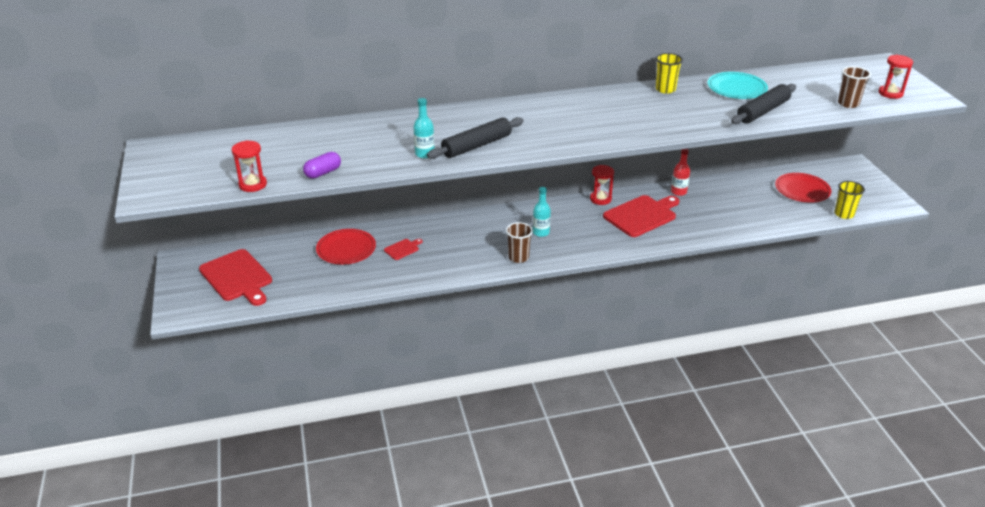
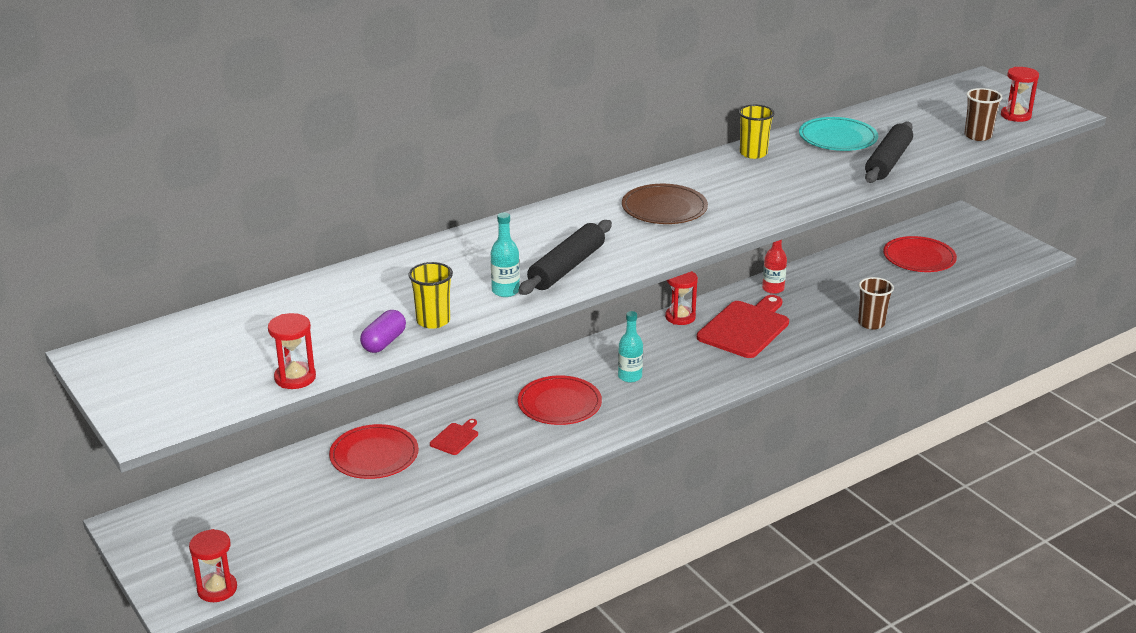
camera: 20 degrees left, 5 degrees down
(203, 311) = (217, 589): none -> red hourglass
(237, 277) = (237, 530): red cutting board -> none
(483, 241) = (559, 404): none -> red plate
(518, 257) = (621, 415): brown cup -> brown cup (871, 323)
(573, 117) = (664, 208): none -> brown plate
(844, 214) = (983, 278): yellow cup -> yellow cup (433, 321)

